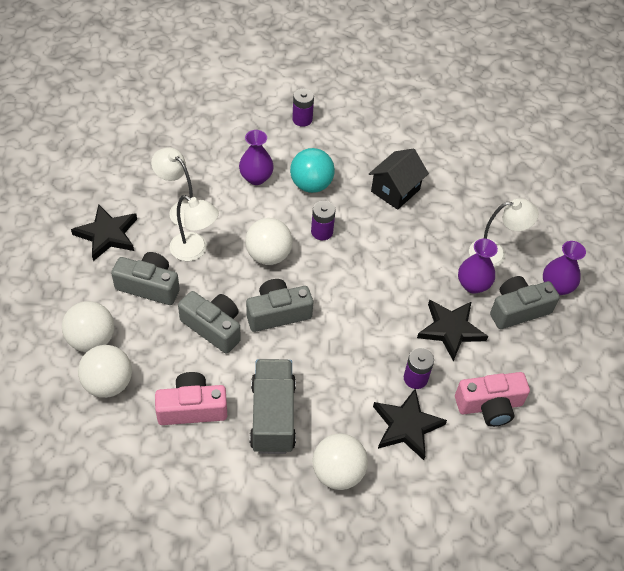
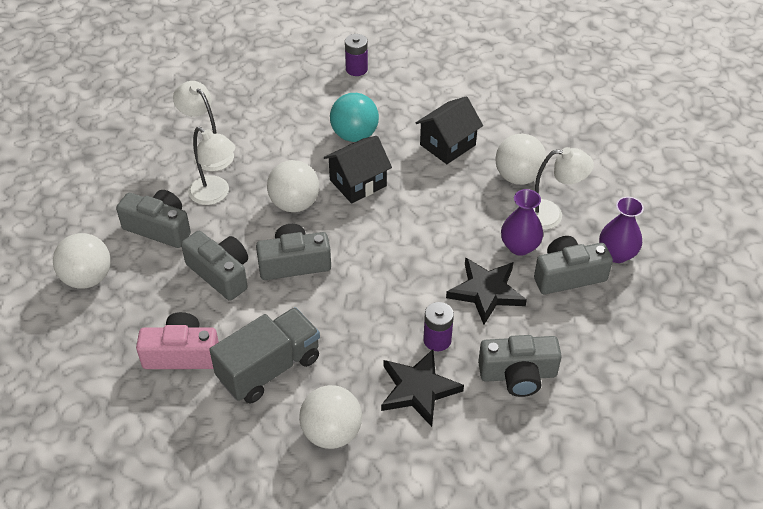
camera: 10 degrees right, 5 degrees down
(107, 234) = (124, 174): black star -> none
(108, 383) = (97, 323): white ball -> white ball (518, 177)
(256, 178) = (295, 125): purple vase -> none
(272, 416) = (269, 368): grey truck -> grey truck turned 45 degrees clockwise
(322, 232) = (358, 183): purple battery -> black house
(489, 406) = (518, 374): pink camera -> grey camera

